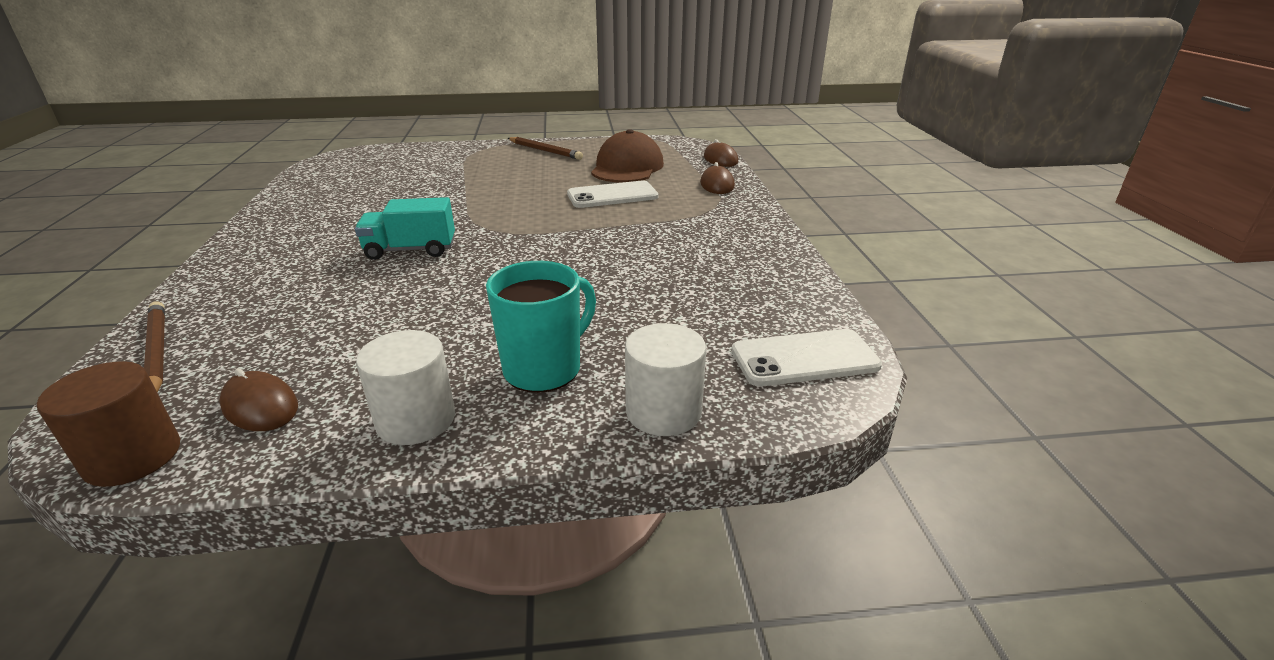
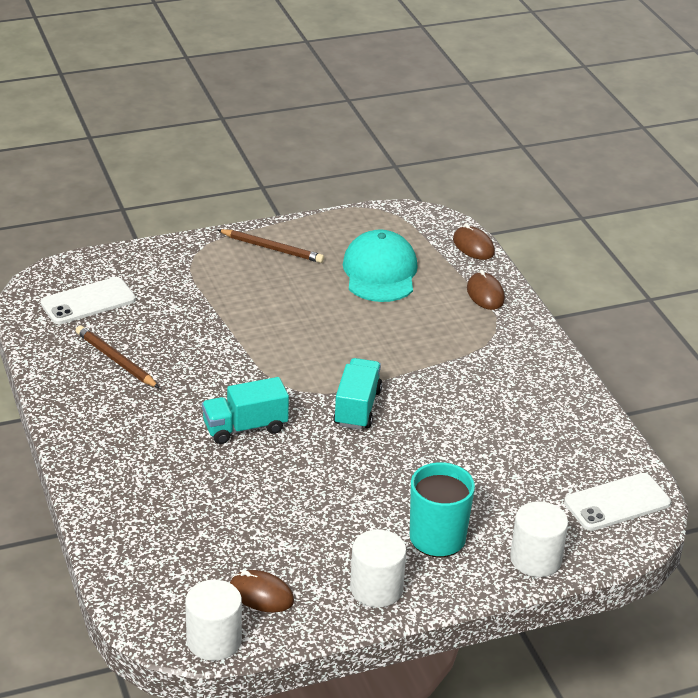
camera: 15 degrees left, 5 degrees up
(133, 457) = (214, 640): brown cylinder -> white cylinder
(157, 350) = (134, 562): brown pencil -> brown pencil (115, 360)
(538, 246) = (357, 408): none -> turquoise truck
(612, 195) = (388, 324): white phone -> white phone (88, 301)
(627, 167) = (380, 272): brown cap -> turquoise cap

